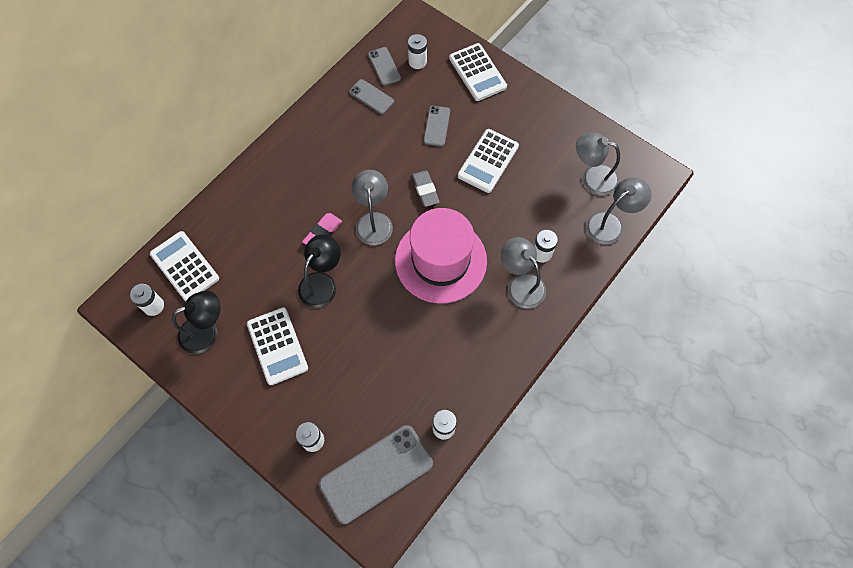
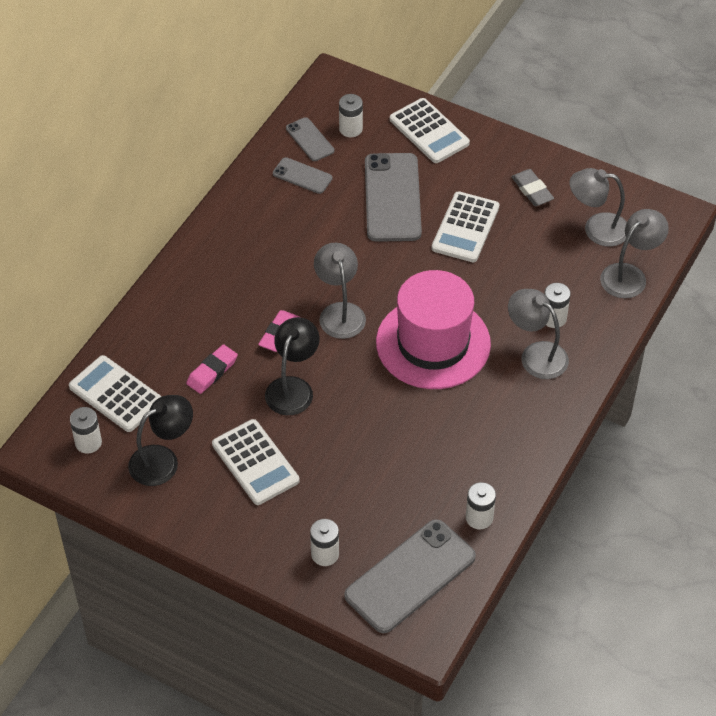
camera: 10 degrees left, 15 degrees down
(263, 258) = (212, 372): none -> pink eraser
(425, 190) = (395, 270): grey eraser -> grey eraser (532, 190)
(437, 126) = (392, 198): grey phone -> grey phone, size x1.97

